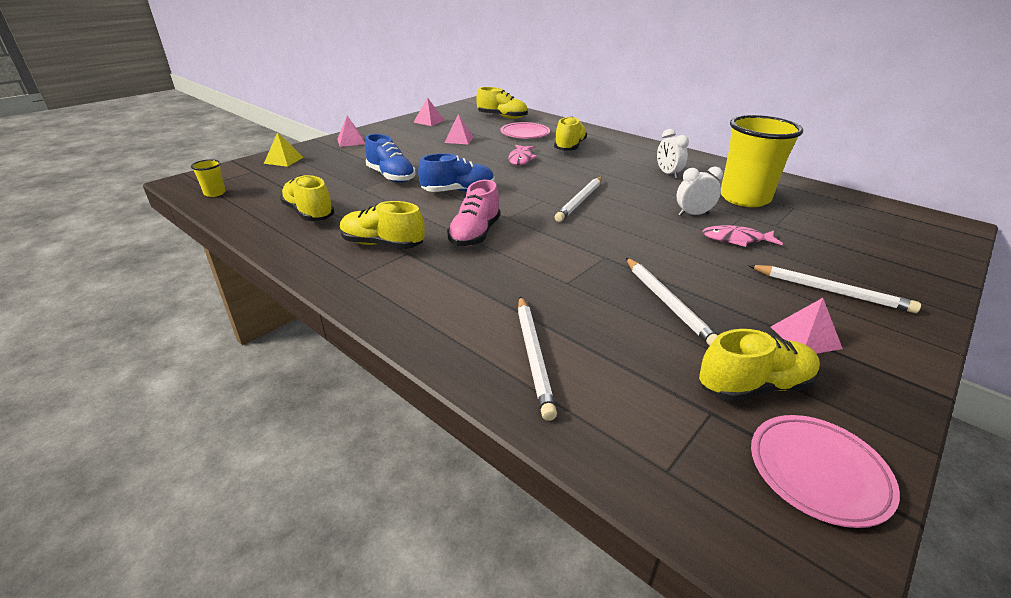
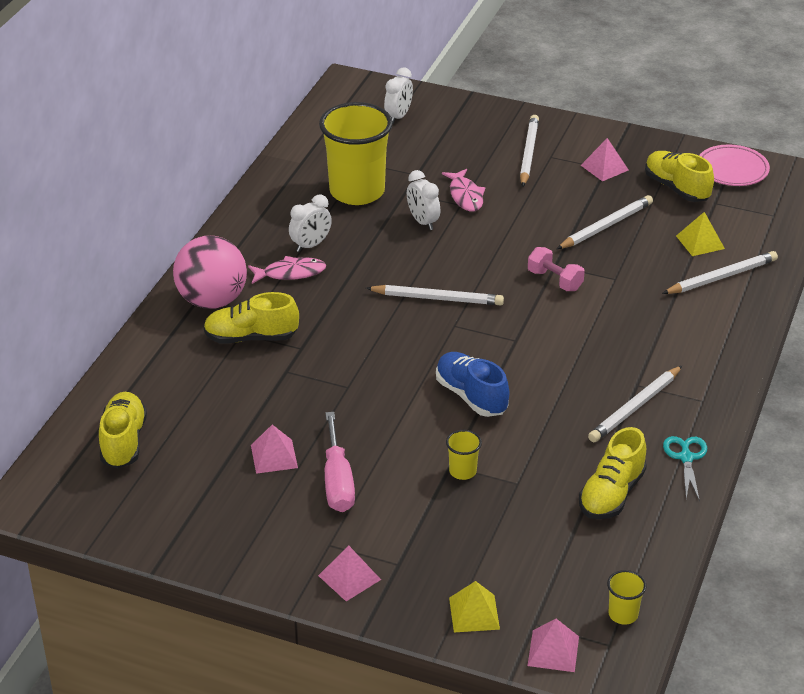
camera: 110 degrees left, 5 degrees up
(302, 250) = (686, 457): none -> turquoise scissors
(382, 244) = (634, 407): yellow shoe -> white pencil
(391, 176) = (462, 471): blue shoe -> yellow cup
(422, 148) = (337, 481): none -> pink screwdriver
(429, 121) = (191, 525): pink pyramid -> pink pyramid (553, 651)
(475, 234) = (569, 352): pink shoe -> none
(521, 159) = (327, 372): pink fish -> pink fish (290, 273)
(525, 134) = (210, 393): pink plate -> none
(580, 251) = (555, 280): none -> pink dumbbell
(613, 143) = (212, 300): none -> pink ball
(615, 364) = (700, 242): none -> yellow pyramid
(891, 236) = (398, 116): none -> white clock

